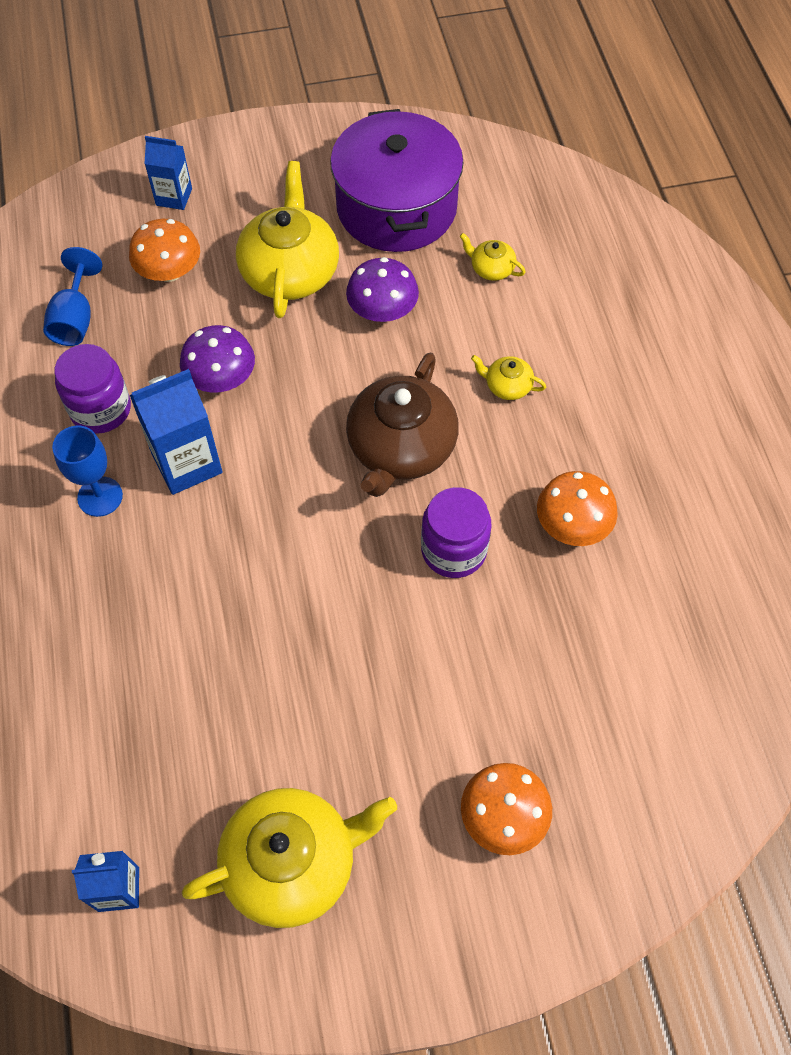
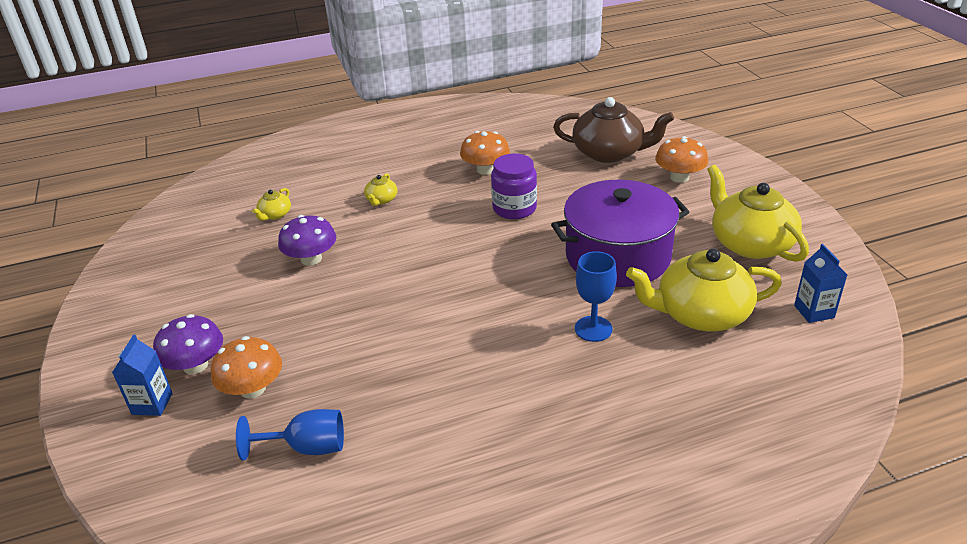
camera: 95 degrees left, 25 degrees down
(100, 496) = (510, 385): blue goblet -> blue goblet (593, 329)
(101, 409) = (417, 405): purple jar -> none
(187, 463) = (467, 339): blue carton -> none
(221, 378) = (379, 334): purple mushroom -> purple mushroom (195, 365)
(290, 271) = (263, 312): yellow teapot -> yellow teapot (700, 314)
(396, 207) = (202, 264): purple pot -> purple pot (618, 256)
(401, 448) = (438, 237): brown teapot -> brown teapot (609, 153)

